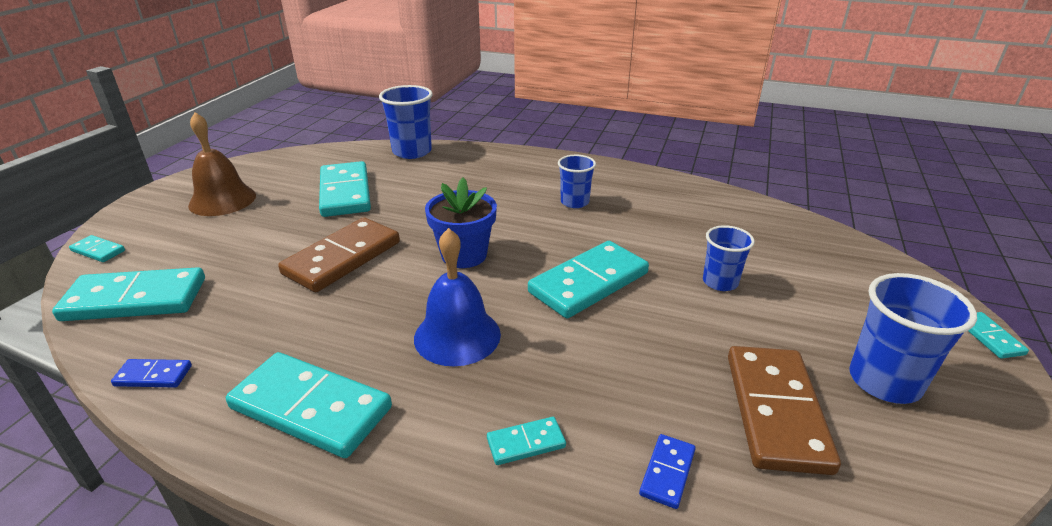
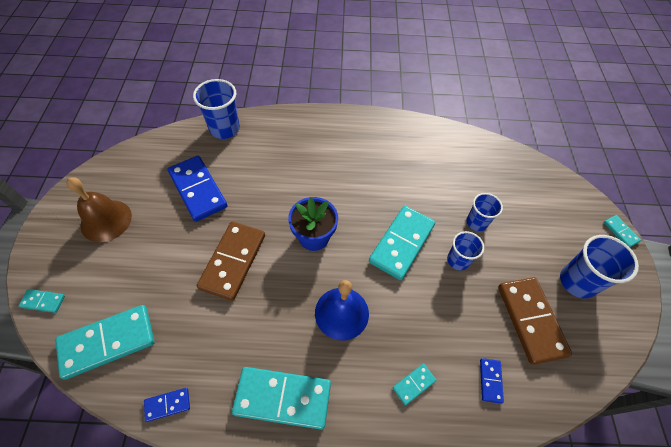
camera: 20 degrees left, 25 degrees up
(345, 193) = (198, 190): turquoise domino -> blue domino
(574, 202) = (364, 163): blue cup -> blue cup (458, 260)

